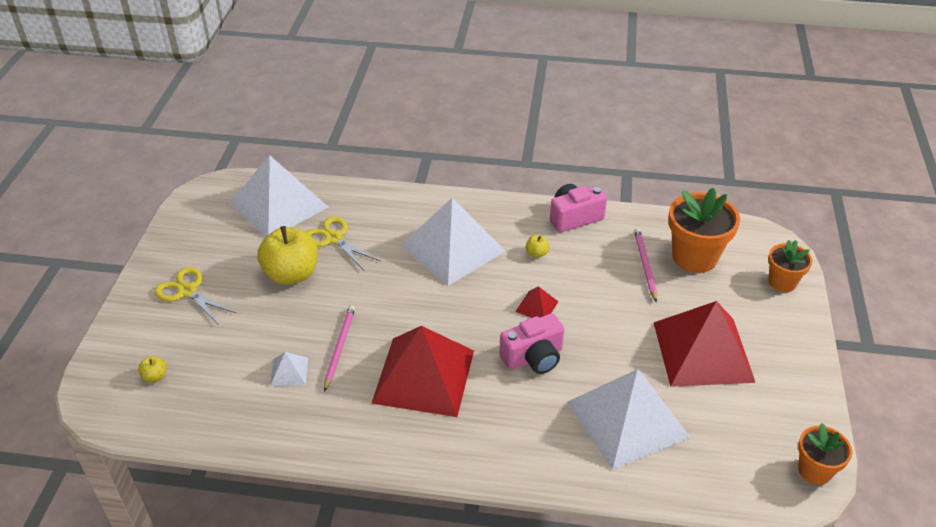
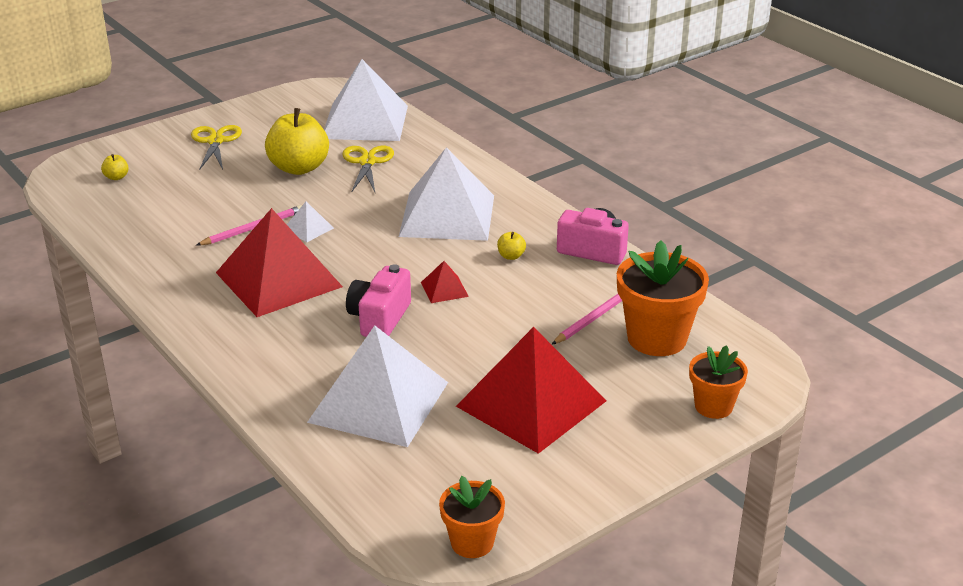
camera: 45 degrees right, 10 degrees down
(289, 371) = (197, 222): white pyramid -> white pyramid (308, 228)
(533, 357) = (379, 318): pink camera -> pink camera turned 90 degrees clockwise

